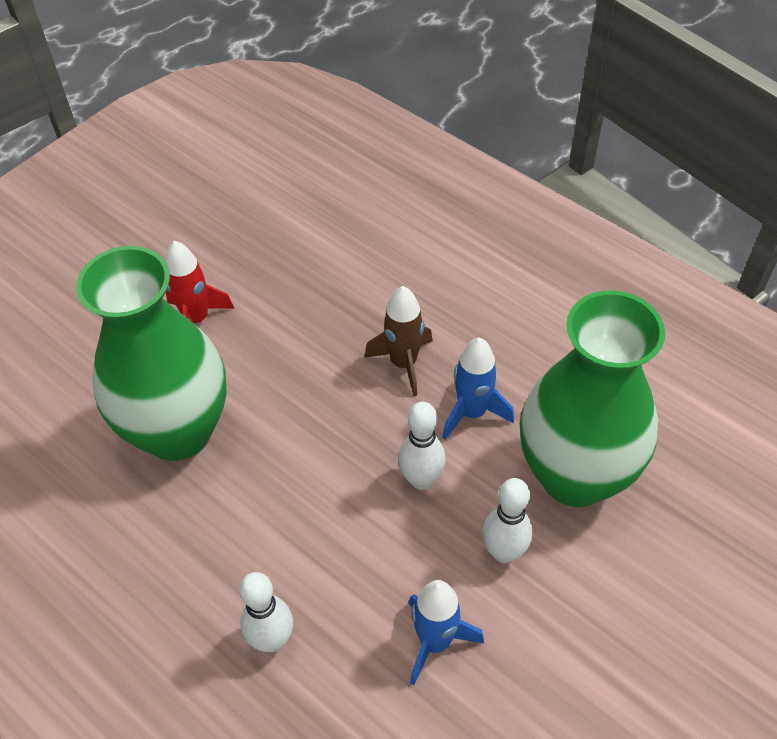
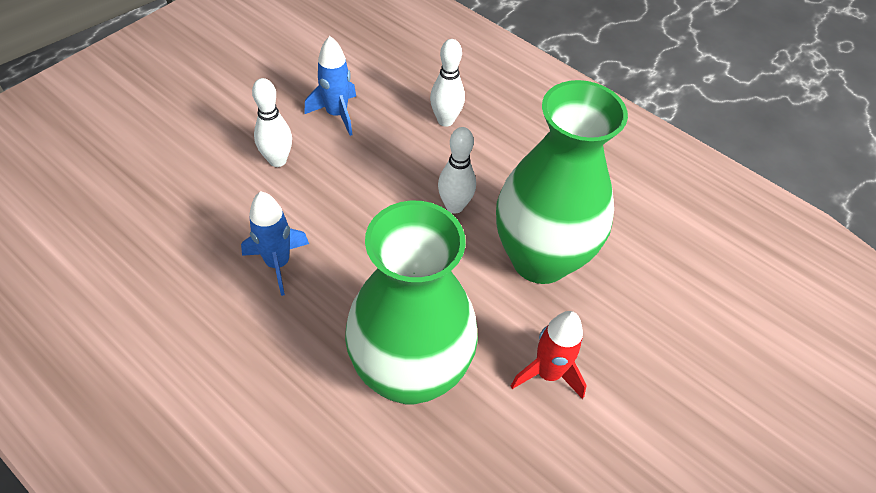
camera: 175 degrees right, 0 degrees up
(403, 363) = (334, 314): brown rocket -> none
(421, 480) = (332, 211): white bowling pin -> white bowling pin (454, 206)
(575, 475) = (204, 208): green vase -> green vase (410, 373)

